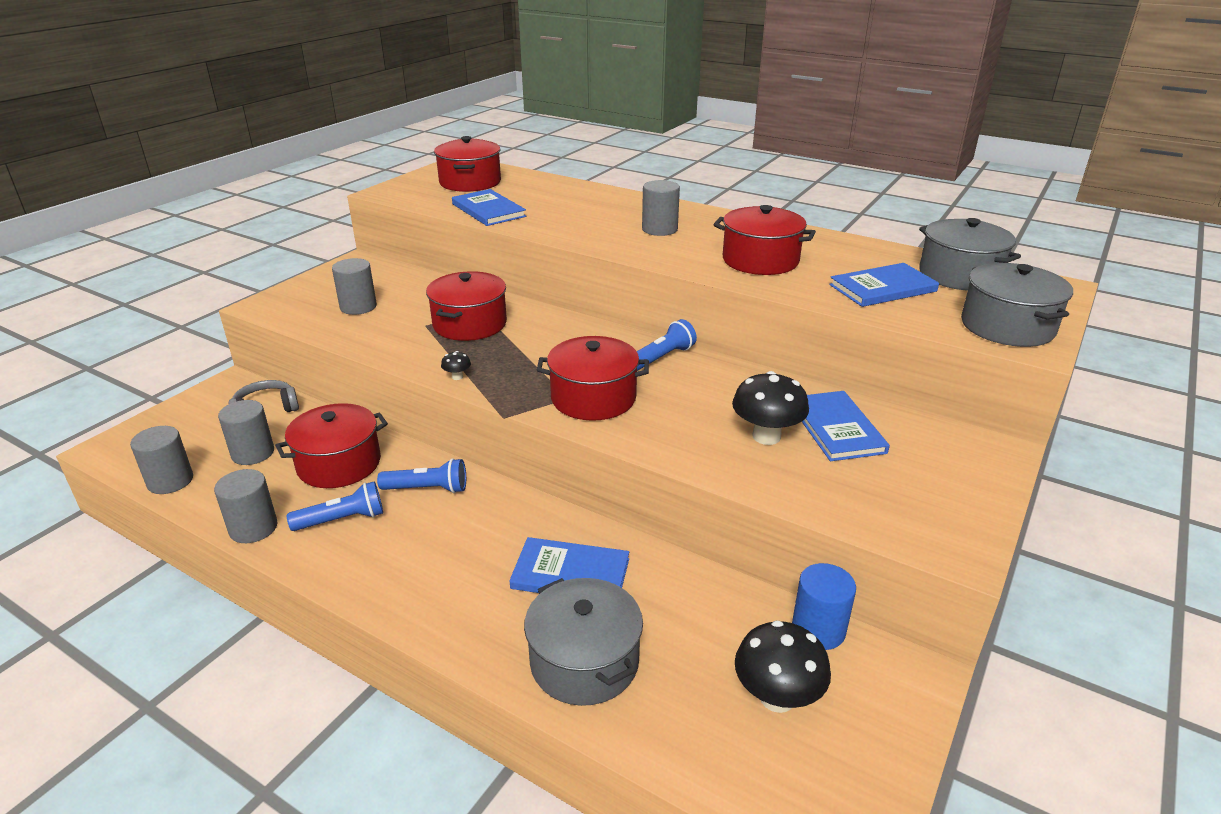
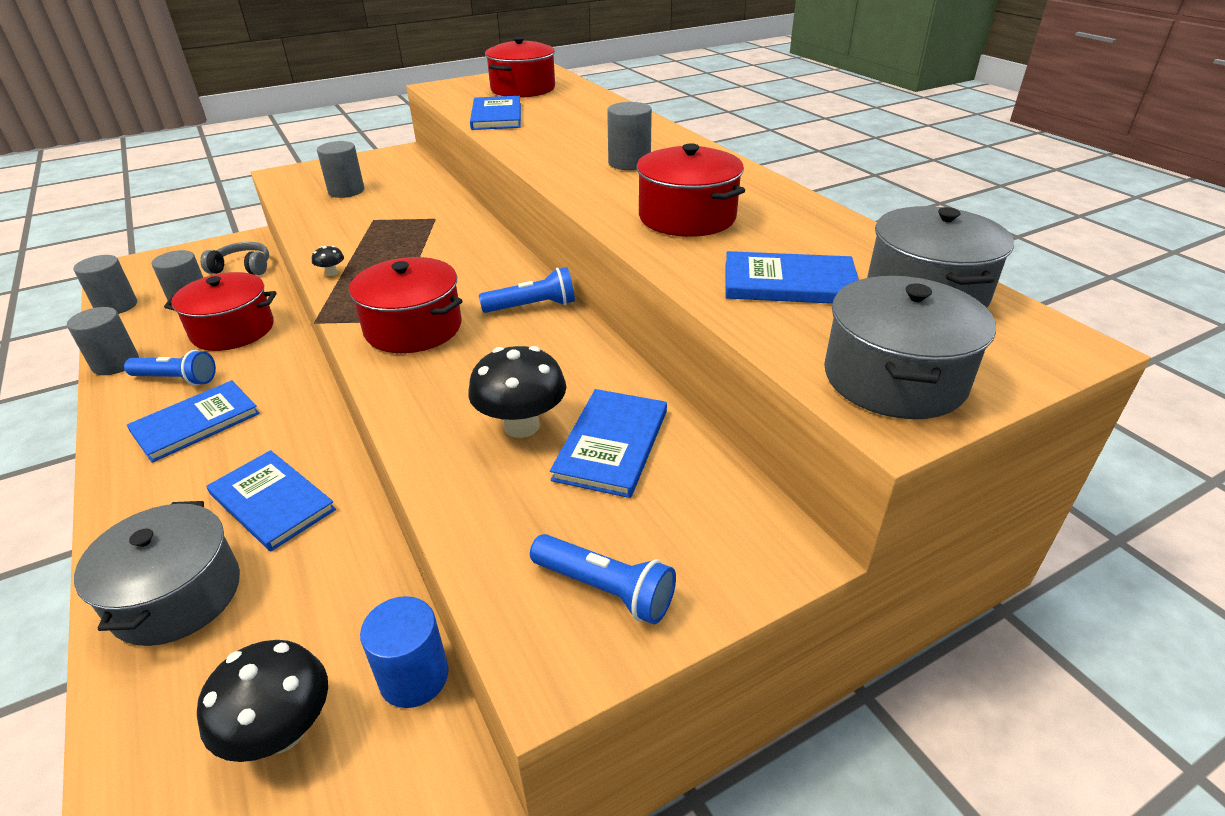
camera: 30 degrees right, 5 degrees up
(416, 545) = (196, 423): none -> blue book
(427, 489) = (265, 375): blue flashlight -> blue flashlight (605, 590)
(470, 324) = (409, 227): red pot -> none

